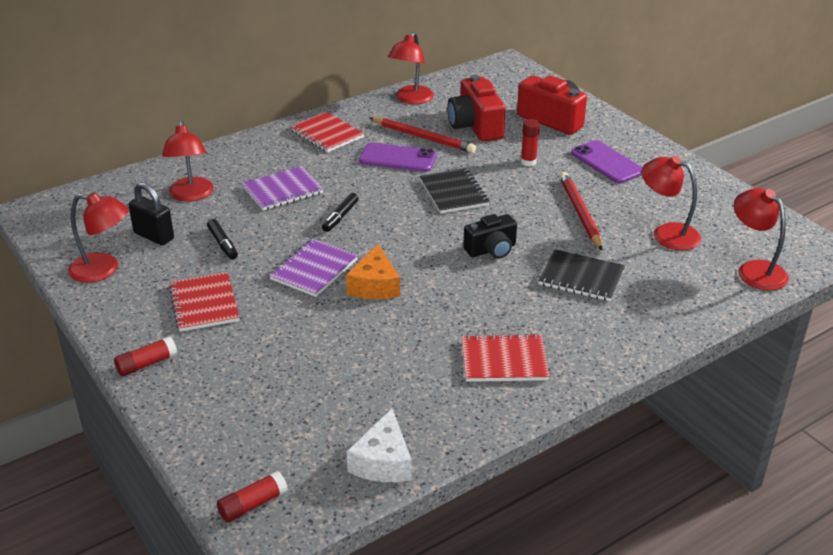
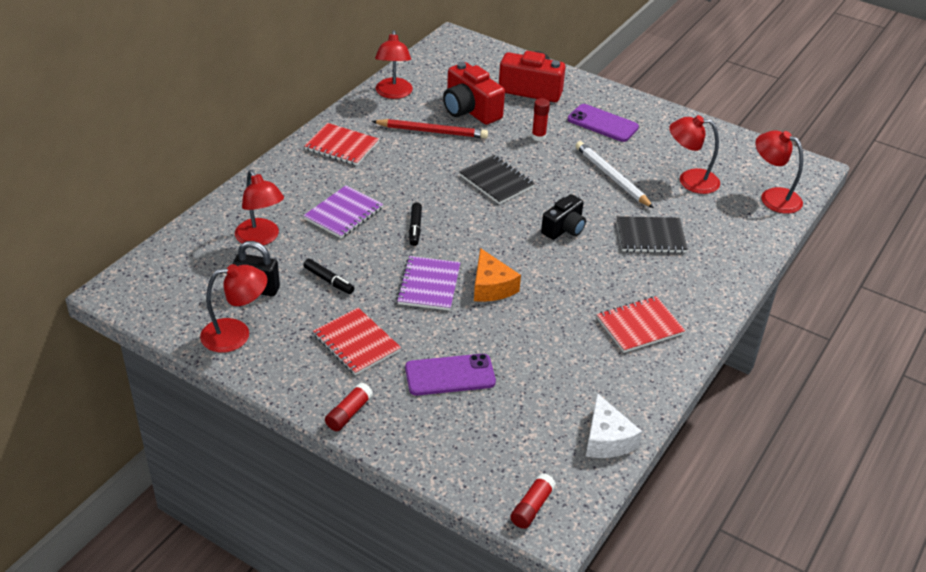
camera: 25 degrees left, 5 degrees up
(398, 158) = (424, 158): purple phone -> purple phone (450, 375)
(580, 213) = (612, 177): red pencil -> white pencil

